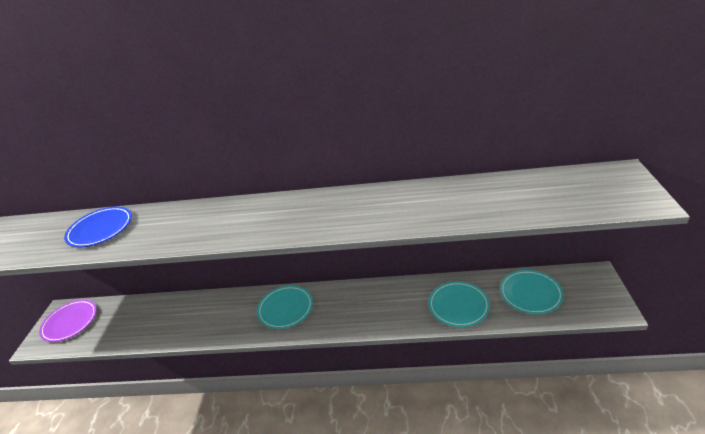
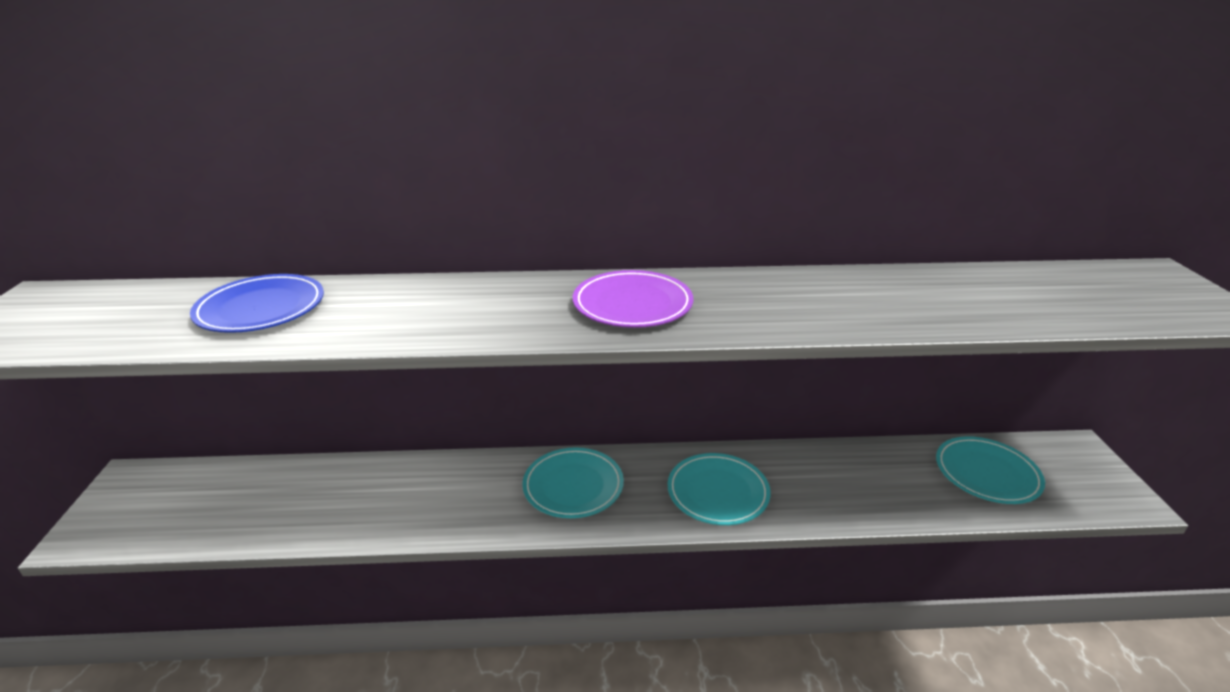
camera: 10 degrees left, 5 degrees down
(70, 322) = (150, 499): purple plate -> purple plate (632, 304)
(458, 305) = (876, 488): turquoise plate -> turquoise plate (718, 492)

